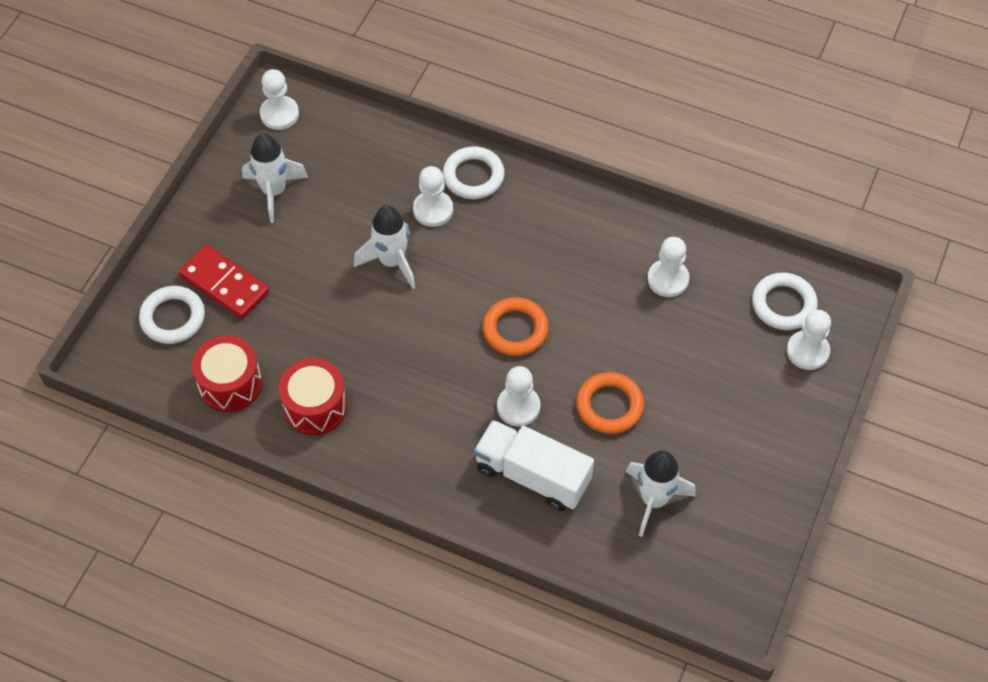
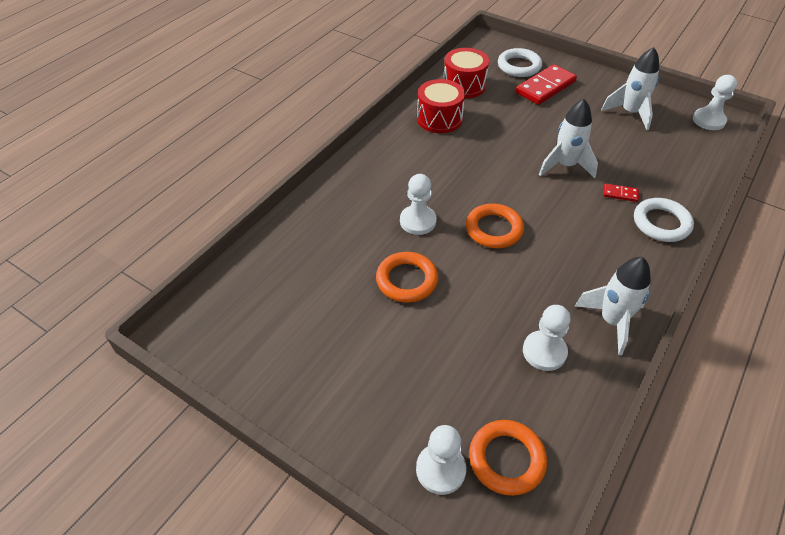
camera: 100 degrees right, 10 degrees down
(433, 210) = (620, 194): white pawn -> red domino
(532, 475) = (353, 221): white truck -> none
(654, 500) = (306, 295): white rocket -> white rocket (612, 321)
(783, 304) = (506, 459): white ring -> orange ring

